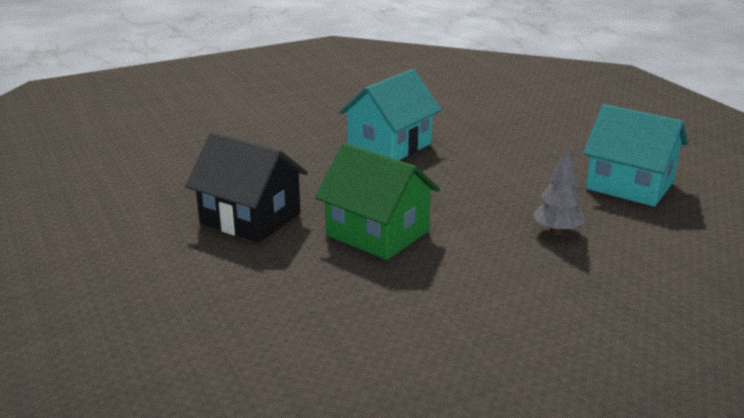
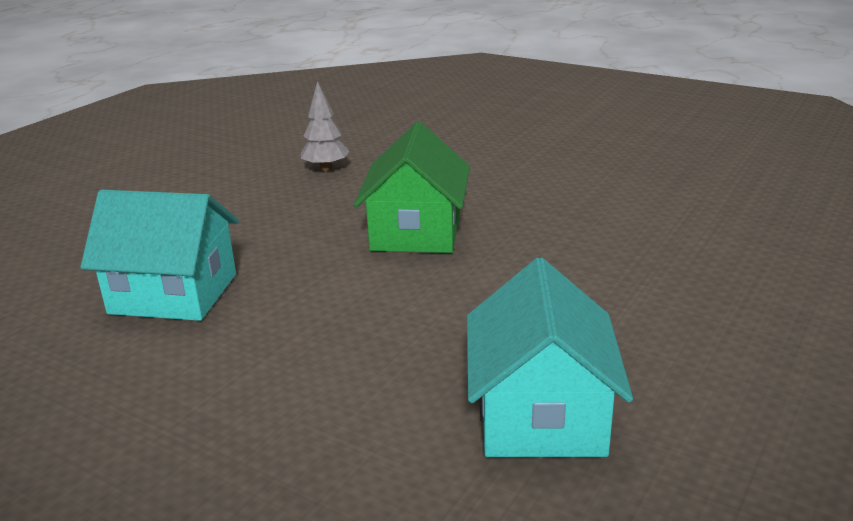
camera: 120 degrees left, 0 degrees up
(250, 218) = (470, 307): black house -> none
(629, 185) = (201, 161): turquoise house -> turquoise house (540, 415)

